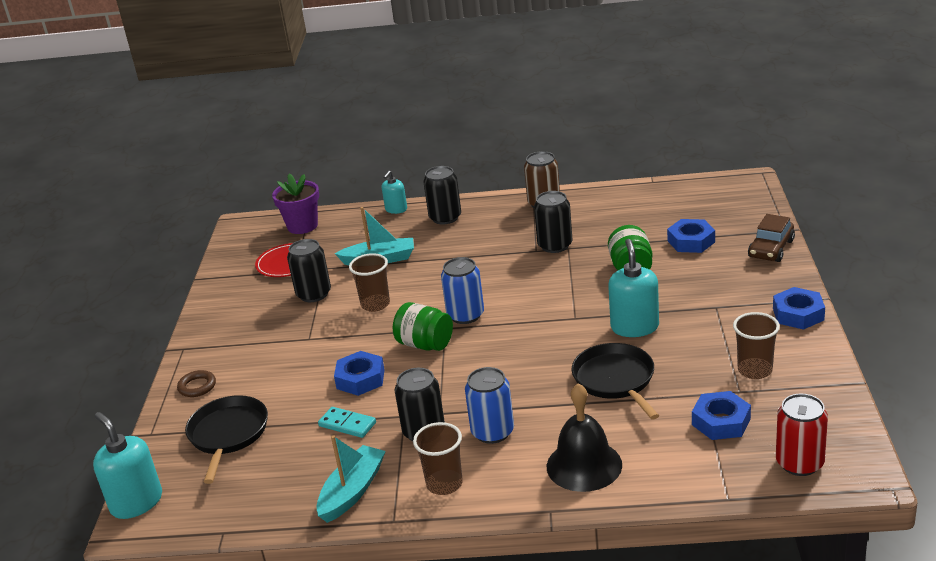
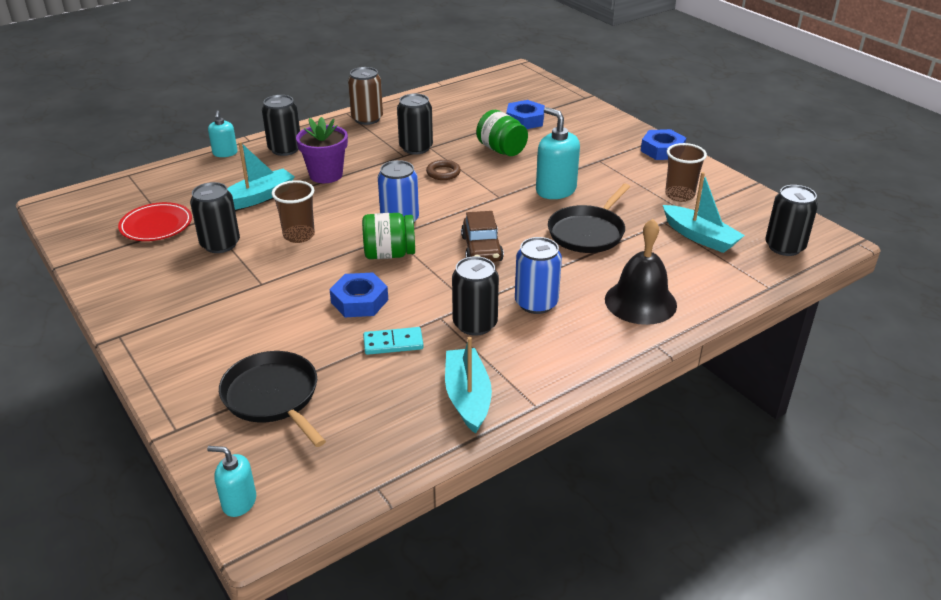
camera: 40 degrees left, 5 degrees up
(136, 502) = (239, 502): turquoise soap dispenser -> turquoise soap dispenser, size x0.59
(197, 386) = (181, 365): brown ring -> brown ring (443, 173)
(302, 226) = (134, 189): purple flower pot -> purple flower pot (326, 175)
(444, 484) = (545, 359): brown cup -> none
(615, 380) = (588, 232): black pan -> black pan turned 90 degrees counterclockwise
(721, 422) = (700, 237): blue nut -> turquoise boat
(771, 249) = (590, 112): brown car -> brown car (481, 248)
(799, 463) = (784, 247): red can -> black can

